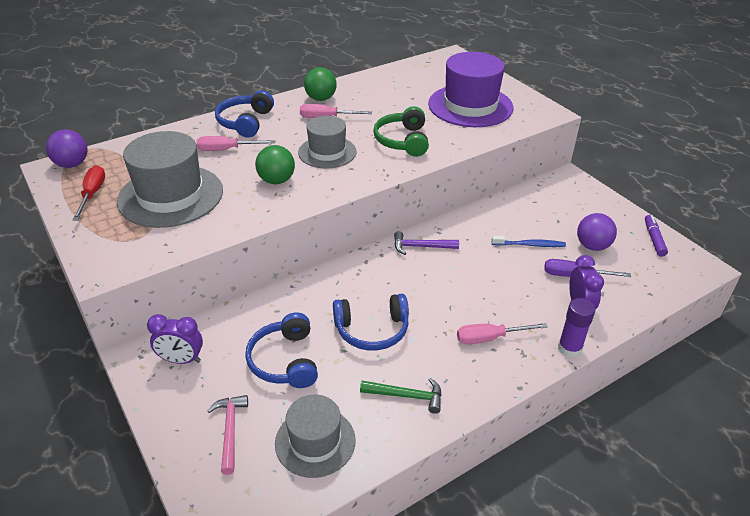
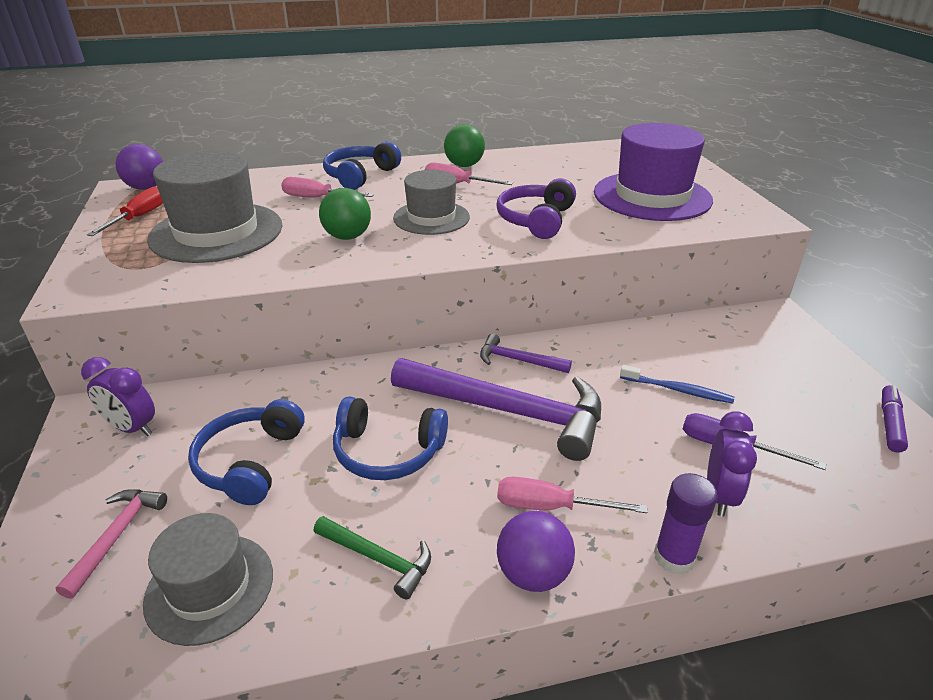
camera: 20 degrees right, 5 degrees down
(403, 141) = (536, 220): green headphones -> purple headphones
(434, 284) = (508, 411): none -> purple hammer
(592, 246) = (778, 412): purple ball -> purple ball (533, 574)

